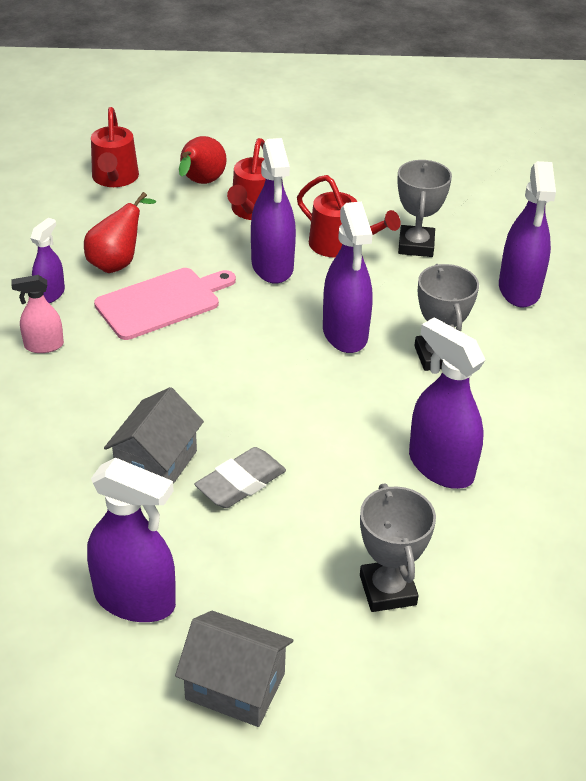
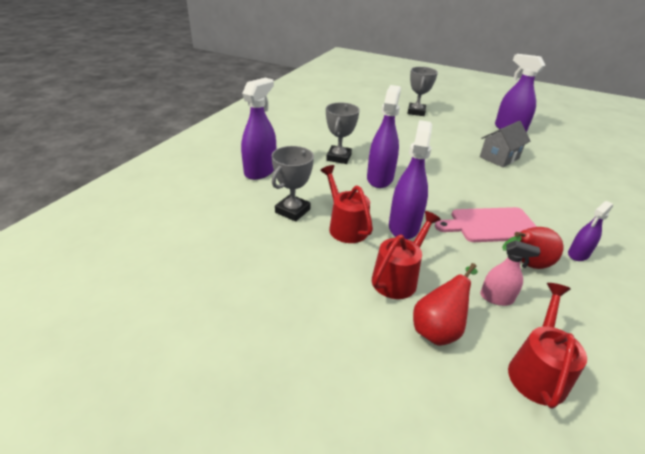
camera: 155 degrees left, 5 degrees down
(43, 345) = (572, 221): pink spray bottle -> pink spray bottle (496, 298)
(235, 686) = (476, 109): grey house -> none
(241, 483) = (461, 144): grey eraser -> none
(440, 466) = (372, 129): purple spray bottle -> none

